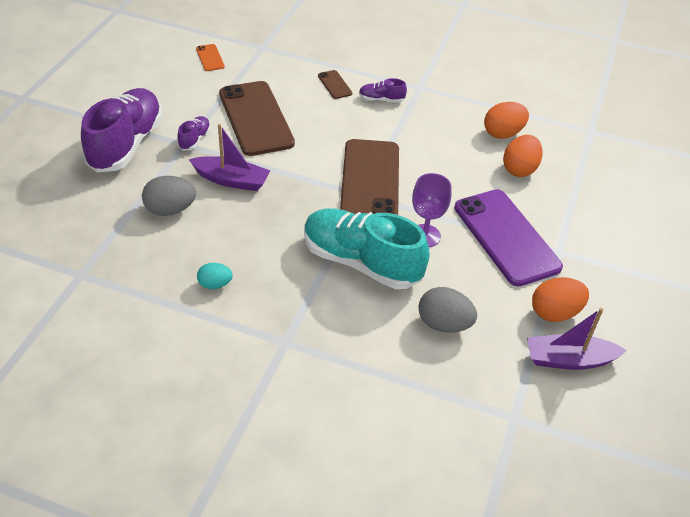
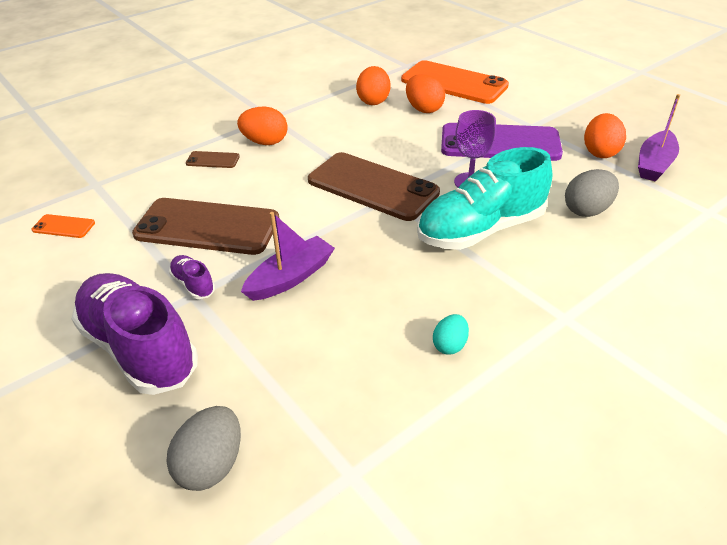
camera: 55 degrees left, 5 degrees down
(170, 210) = (298, 344): grey egg -> grey egg (211, 465)
(381, 100) = (265, 142): purple shoe -> orange egg
(589, 173) = (454, 83): none -> orange phone

